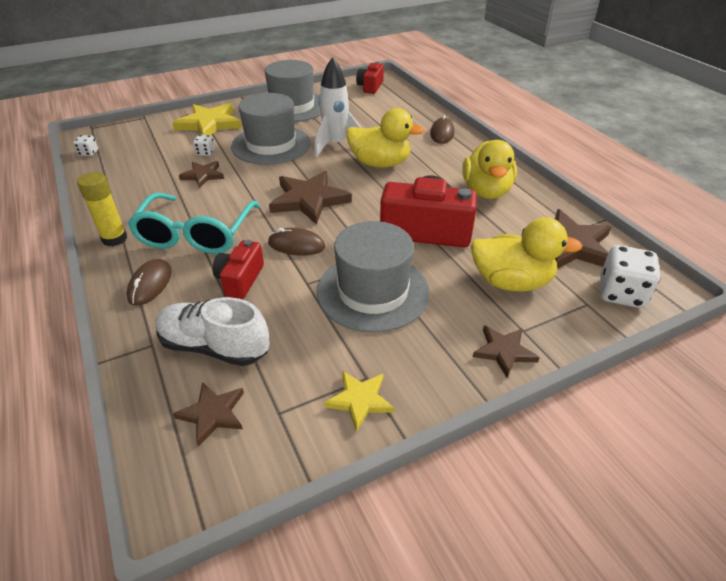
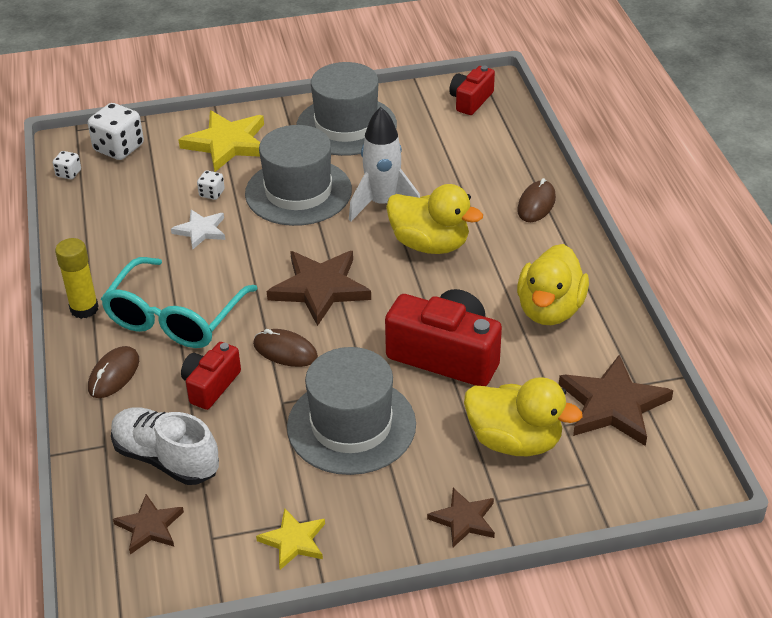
camera: 15 degrees right, 0 degrees up
(203, 175) = (201, 231): brown star -> white star
(620, 293) = (636, 478): white dice -> white dice (119, 148)

